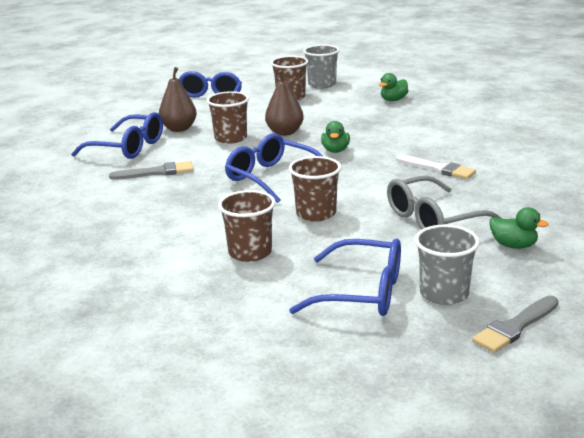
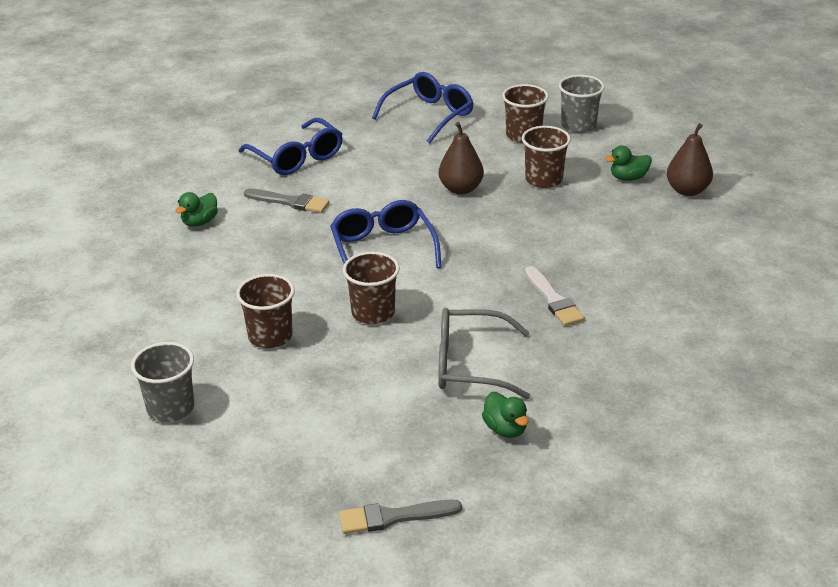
camera: 30 degrees right, 10 degrees up
(179, 129) = (367, 146): brown pear -> brown pear (687, 190)
(230, 138) = (401, 178): brown cup -> brown cup (543, 179)
(335, 150) = (482, 234): green duck -> green duck (200, 222)
(362, 292) = (312, 422): blue glasses -> none
(444, 294) = (377, 455): grey cup -> grey cup (170, 408)

